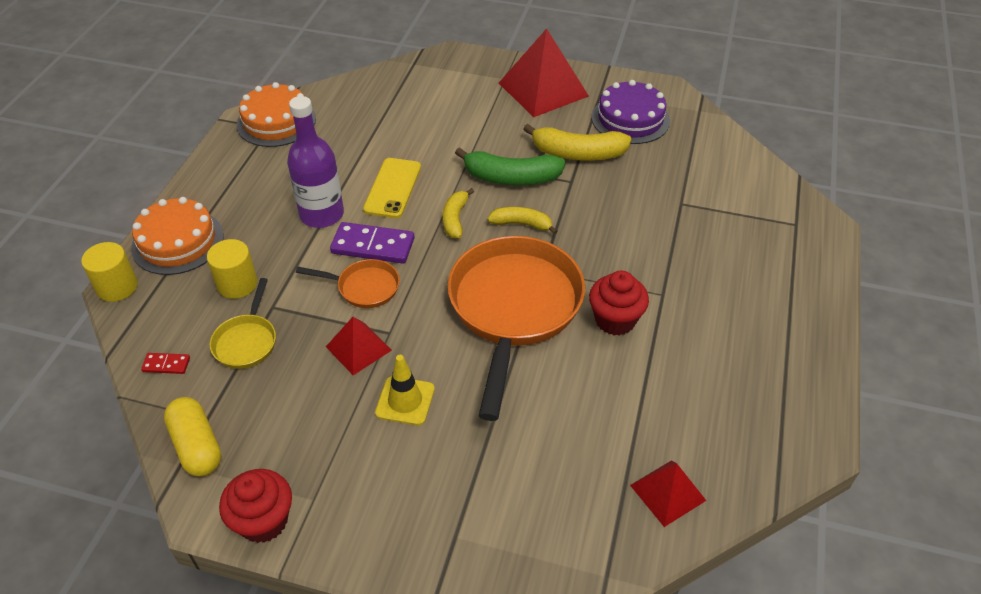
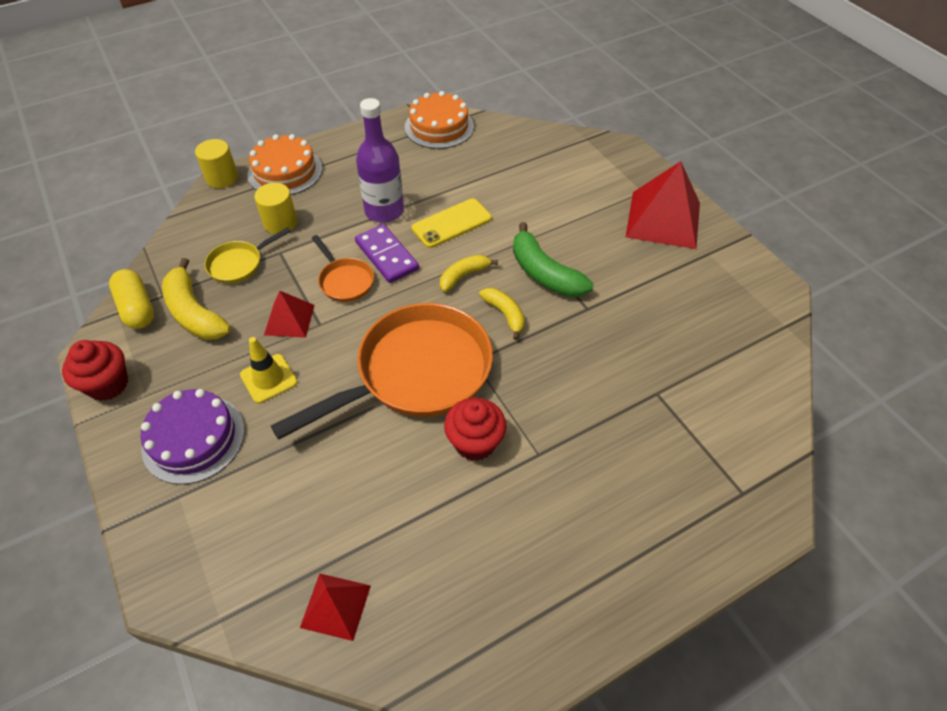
camera: 45 degrees right, 5 degrees up
(166, 365) = (185, 245): red domino -> none
(197, 446) = (137, 308): yellow capsule -> yellow capsule turned 45 degrees counterclockwise
(577, 153) = (622, 290): yellow banana -> yellow banana (194, 312)
(630, 119) = (708, 291): purple cake -> purple cake (193, 438)

